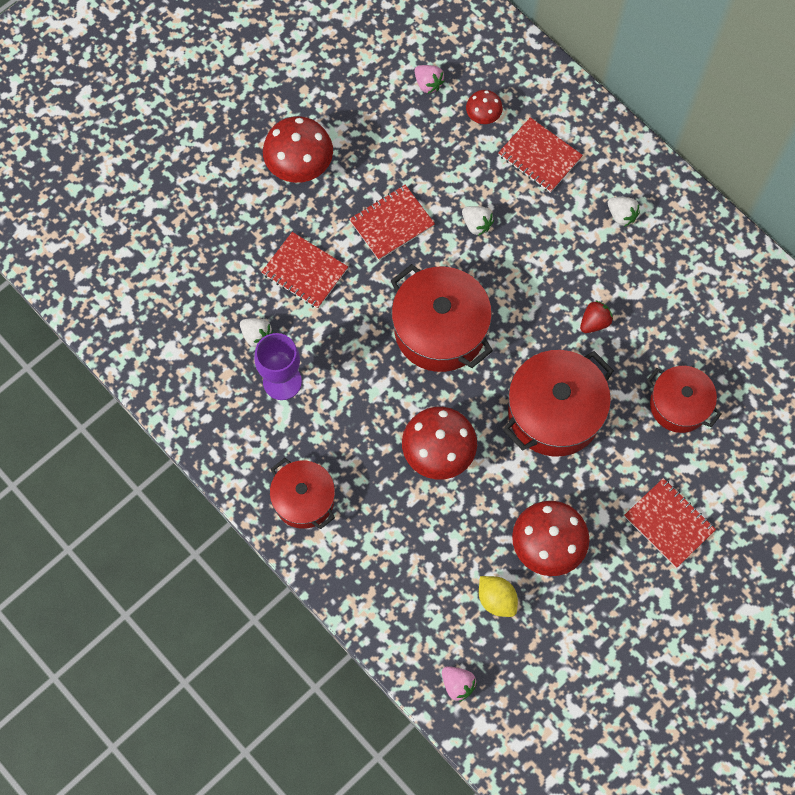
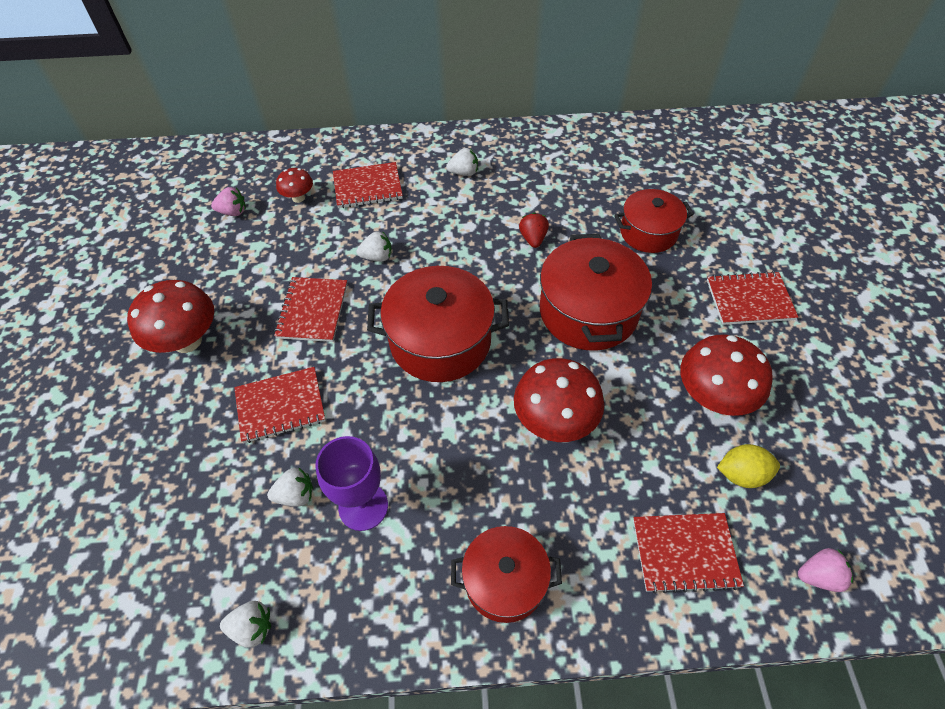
camera: 50 degrees left, 15 degrees down
(168, 382) = (252, 628): none -> white strawberry
(408, 594) = (685, 553): none -> red notebook

